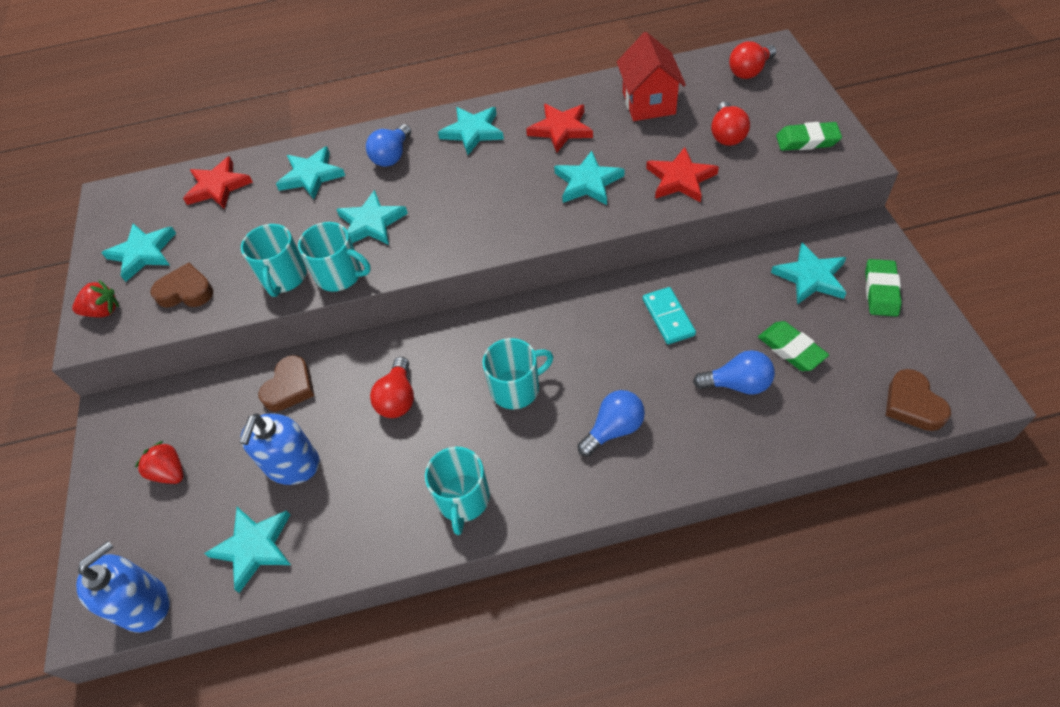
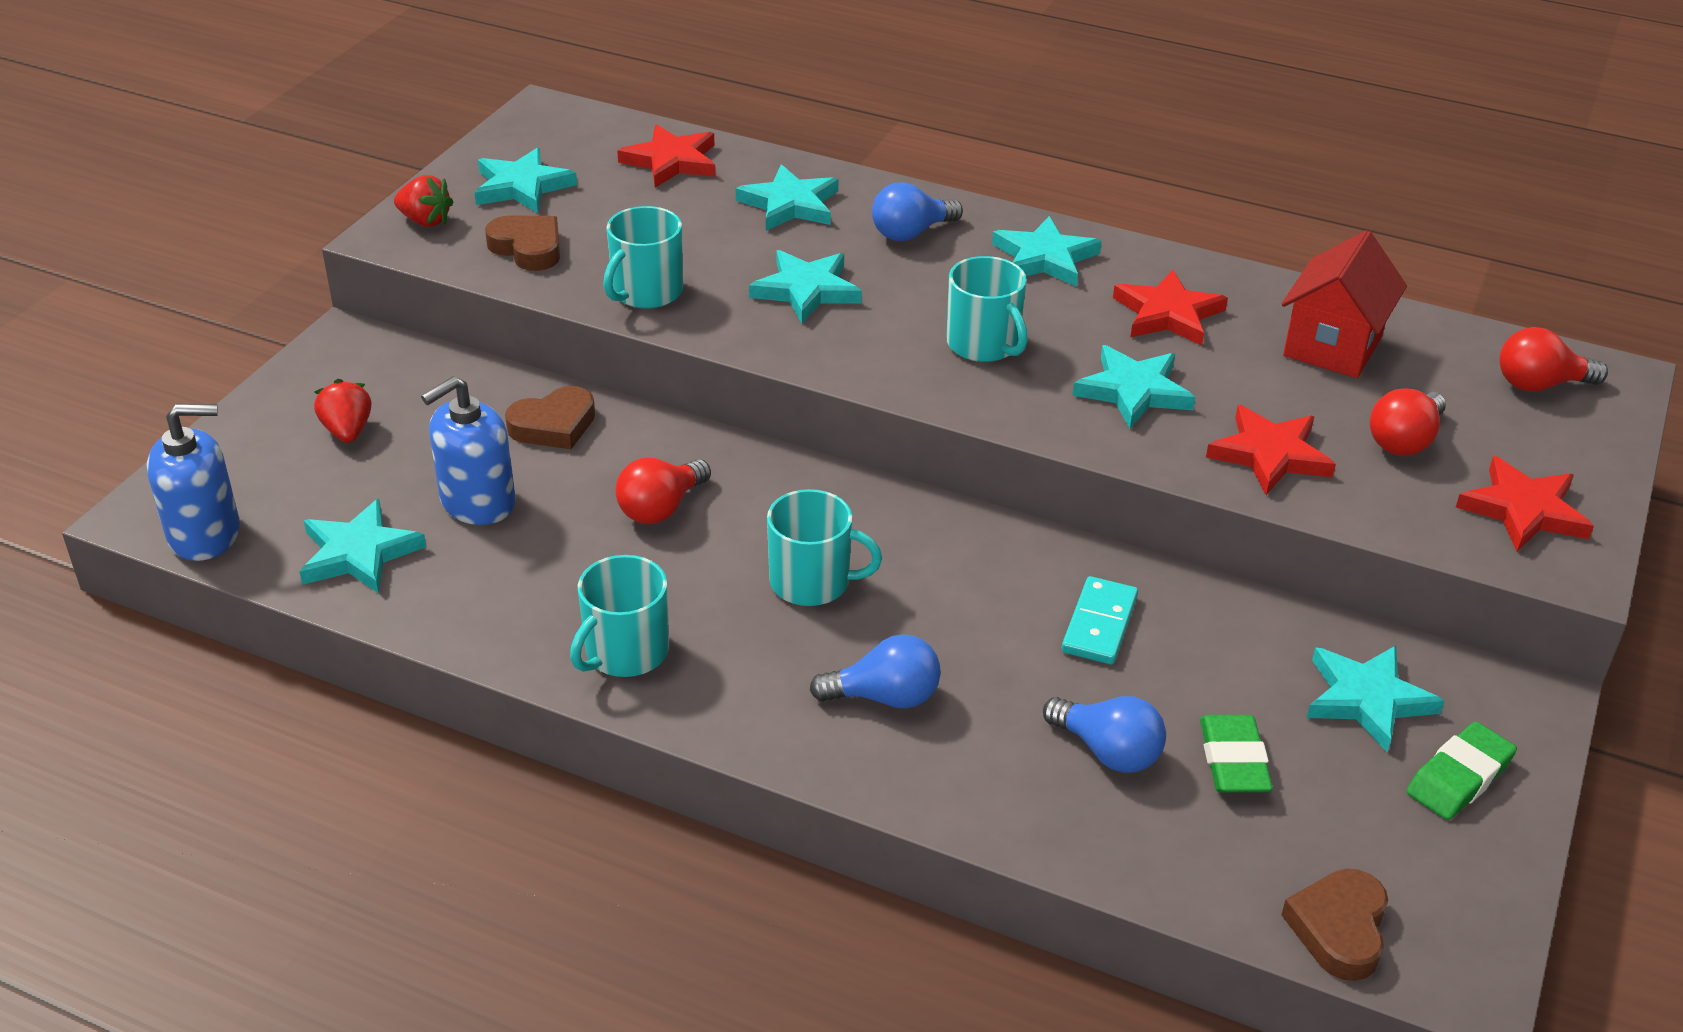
camera: 30 degrees right, 15 degrees down
(340, 275) = (711, 324): turquoise mug -> turquoise mug (984, 344)
(807, 140) = (1523, 510): green eraser -> red star

